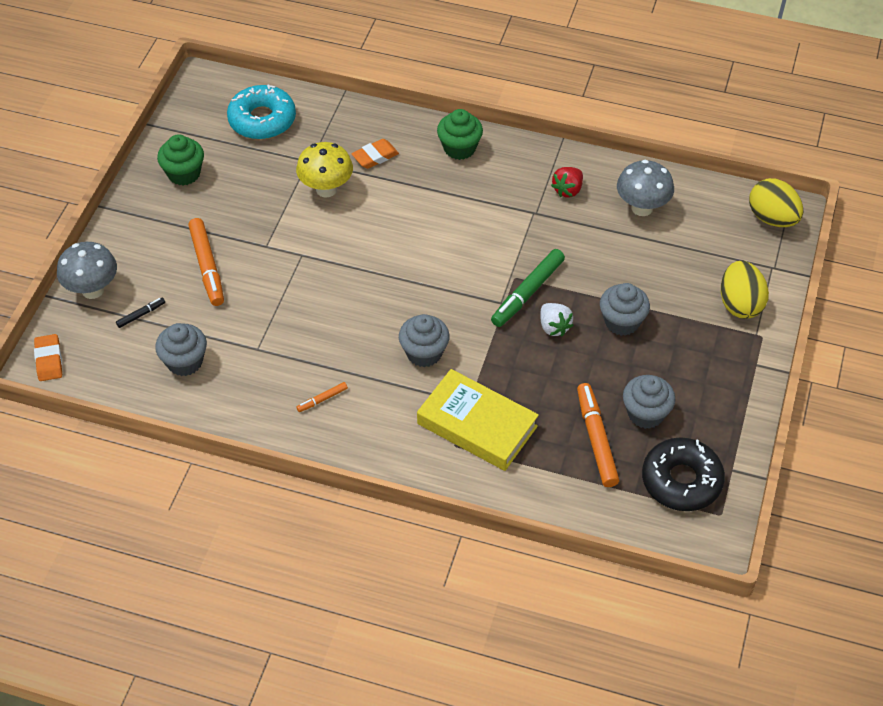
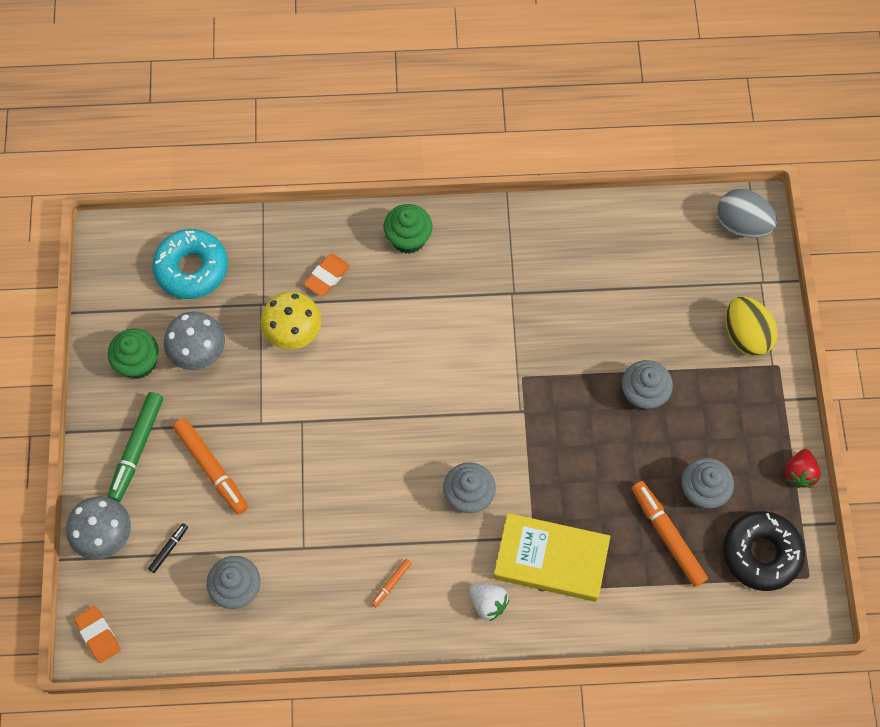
camera: 20 degrees left, 15 degrees up
(528, 293) = (541, 391): green marker -> green marker (137, 449)
(554, 327) = (581, 422): white strawberry -> white strawberry (488, 603)
(568, 190) = (535, 255): red strawberry -> red strawberry (799, 473)
(642, 208) = (614, 253): grey mushroom -> grey mushroom (199, 353)
(772, 218) = (742, 224): yellow egg -> grey egg

